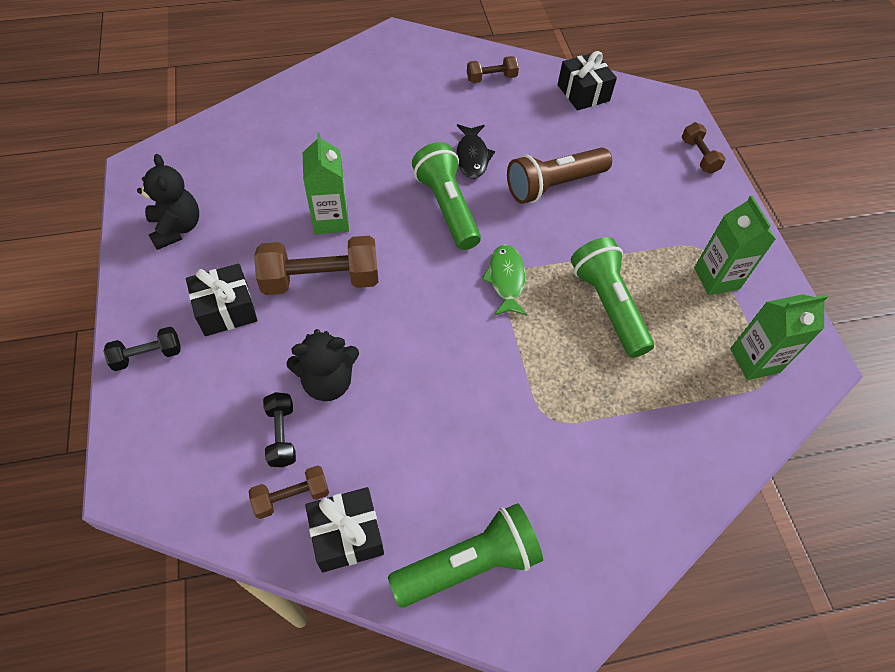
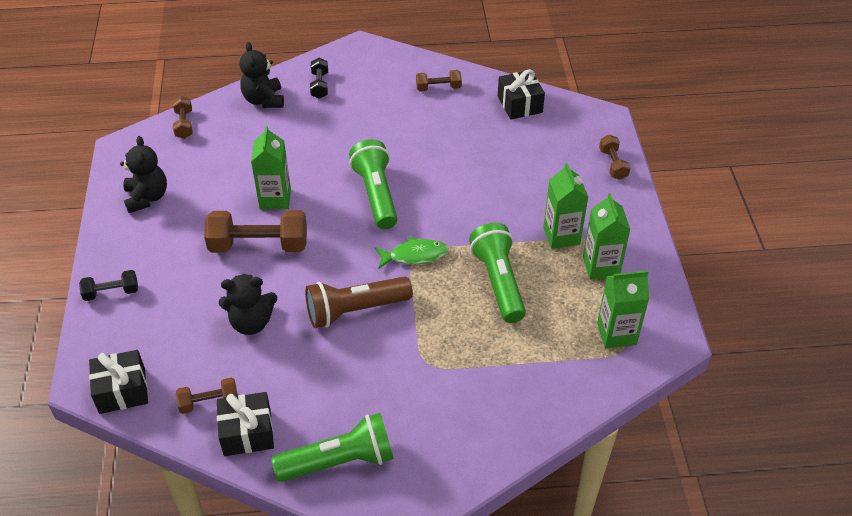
camera: 10 degrees right, 10 degrees down
(209, 135) = (184, 124): none -> brown dumbbell
(226, 309) = (178, 263): black gift -> black gift (122, 390)
(282, 435) = (208, 358): black dumbbell -> black dumbbell (319, 85)
(298, 101) = (264, 100): none -> black teddy bear
(472, 157) = (407, 154): black fish -> none
(506, 279) = (415, 255): green fish -> green fish turned 75 degrees clockwise
(554, 185) = (474, 182): brown flashlight -> brown flashlight (355, 310)
(664, 244) = (561, 236): none -> green carton

